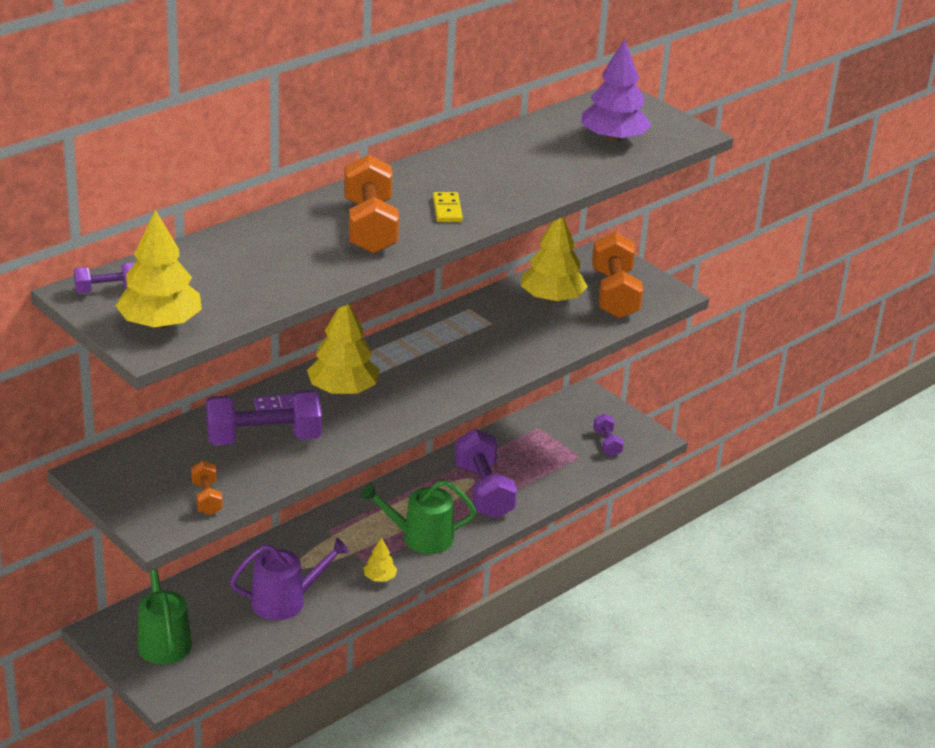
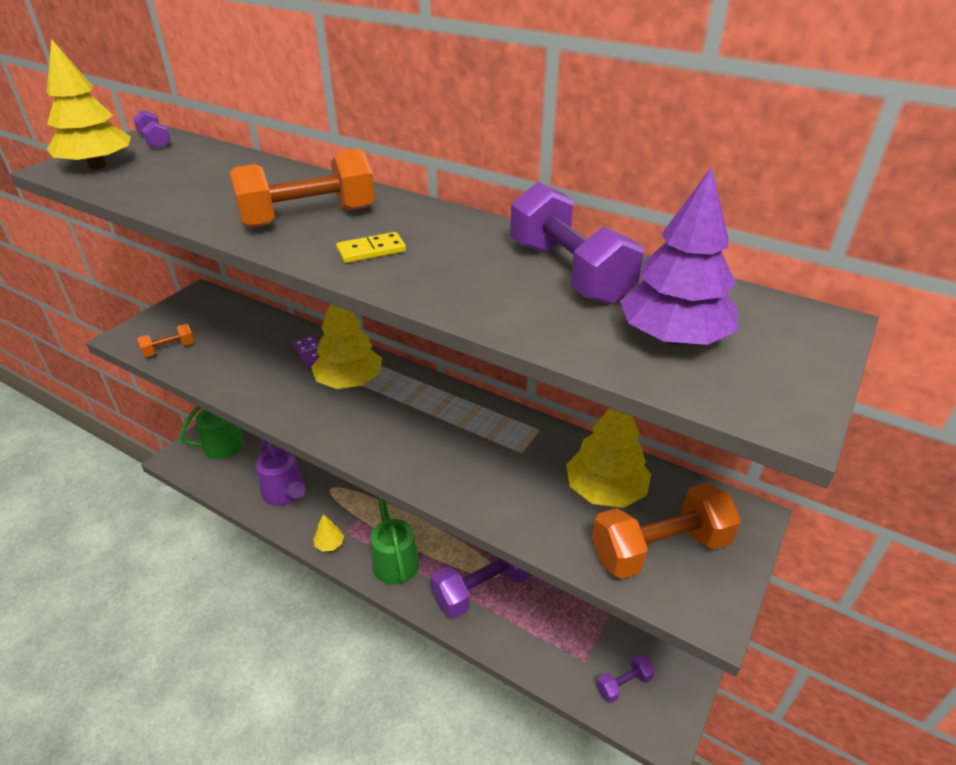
camera: 75 degrees right, 5 degrees up
(264, 439) = (259, 357): purple dumbbell -> purple dumbbell (568, 272)

